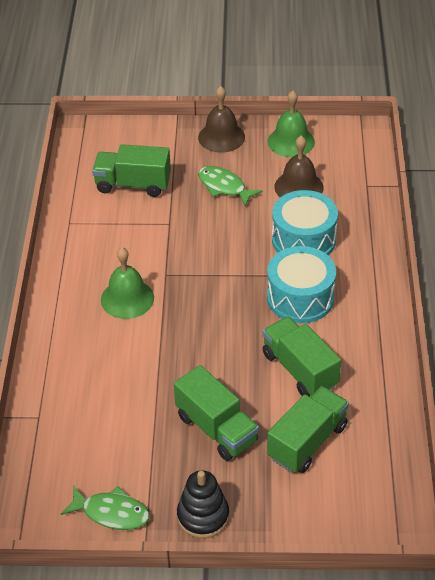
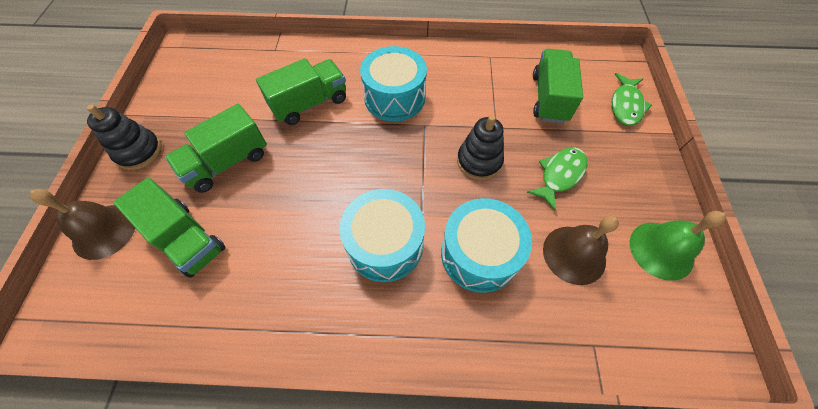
camera: 90 degrees right, 15 degrees up
(111, 513) = (168, 94): green fish -> green fish (626, 105)
(127, 298) = (394, 97): green bell -> turquoise drum
(210, 236) = (479, 161): none -> black stacking toy
(221, 137) = (646, 174): brown bell -> brown bell (104, 231)
(299, 369) = (281, 237): green truck -> green truck (310, 104)

